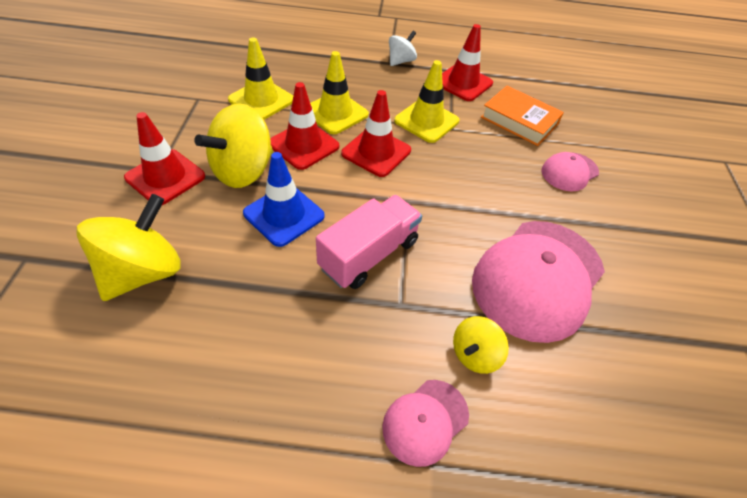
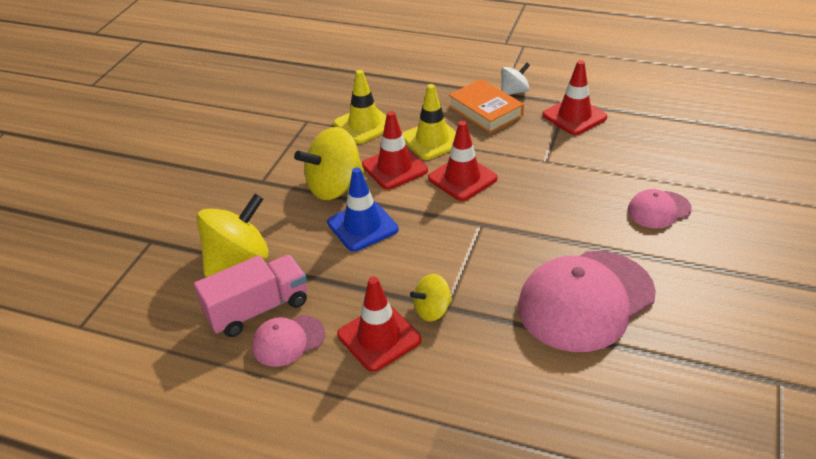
camera: 20 degrees right, 10 degrees down
(165, 177) = (267, 187): red traffic cone -> red traffic cone (379, 337)
(369, 255) = (430, 265): pink truck -> pink truck (258, 309)
(425, 421) = (442, 393): pink cap -> pink cap (288, 341)
(426, 121) = (522, 152): yellow traffic cone -> none
(475, 354) = (502, 352): yellow spinning top -> yellow spinning top (432, 310)
(519, 121) = (623, 157): orange book -> orange book (485, 111)

